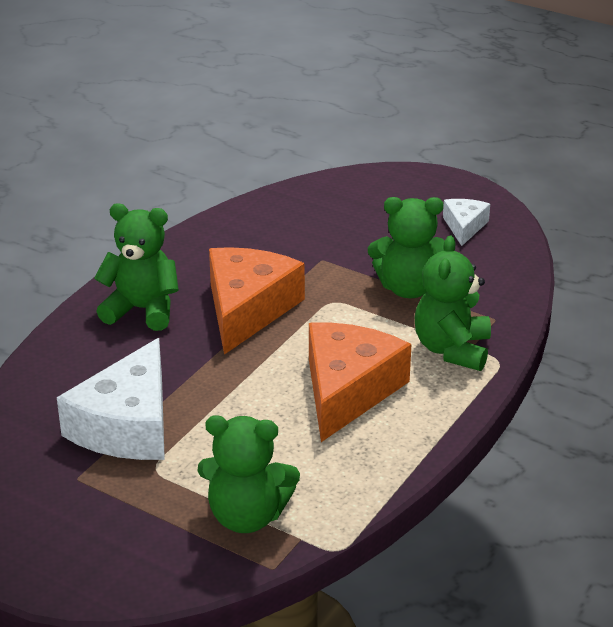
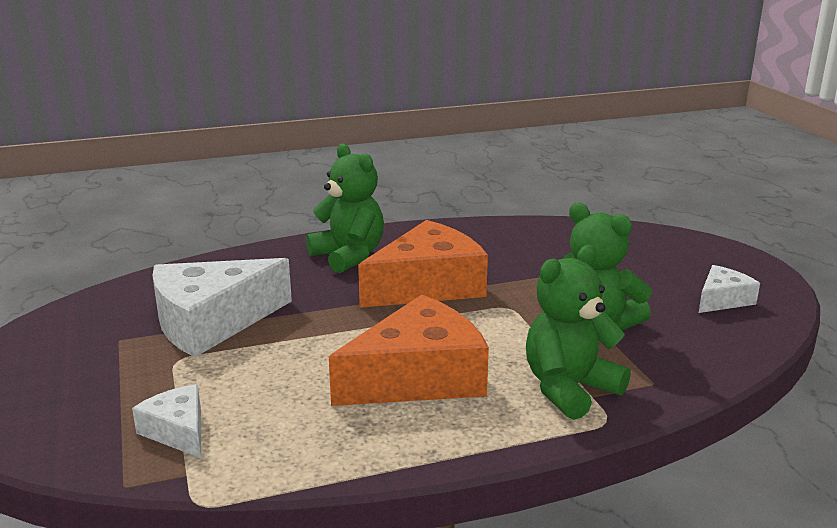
camera: 40 degrees right, 10 degrees down
(247, 516) = (178, 431): green teddy bear -> white cheese

